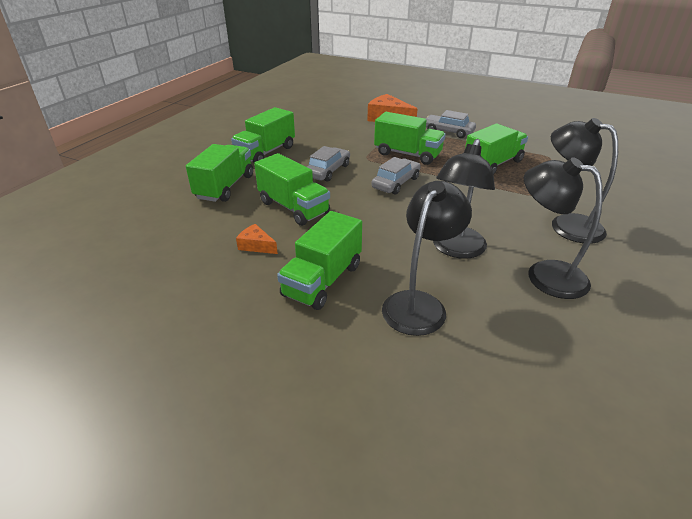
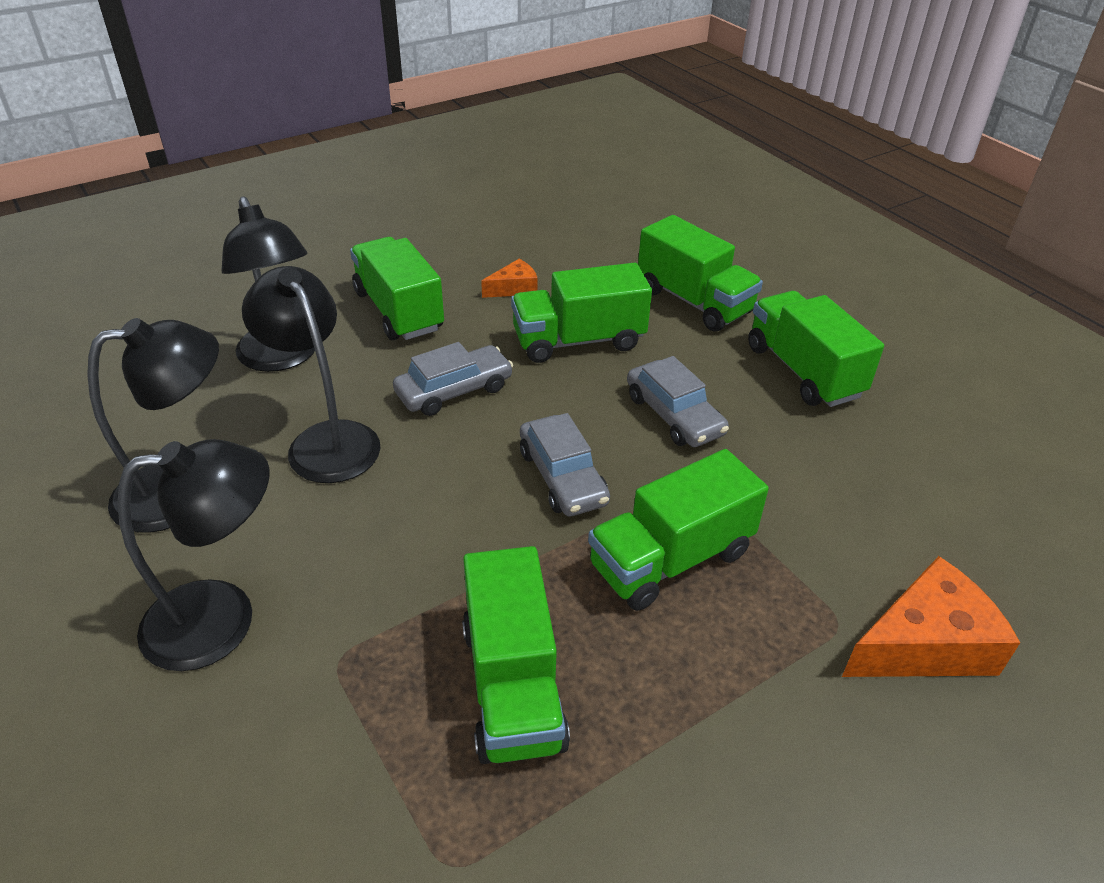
camera: 120 degrees right, 5 degrees up
(448, 131) = (761, 729): grey car -> grey car (454, 390)

